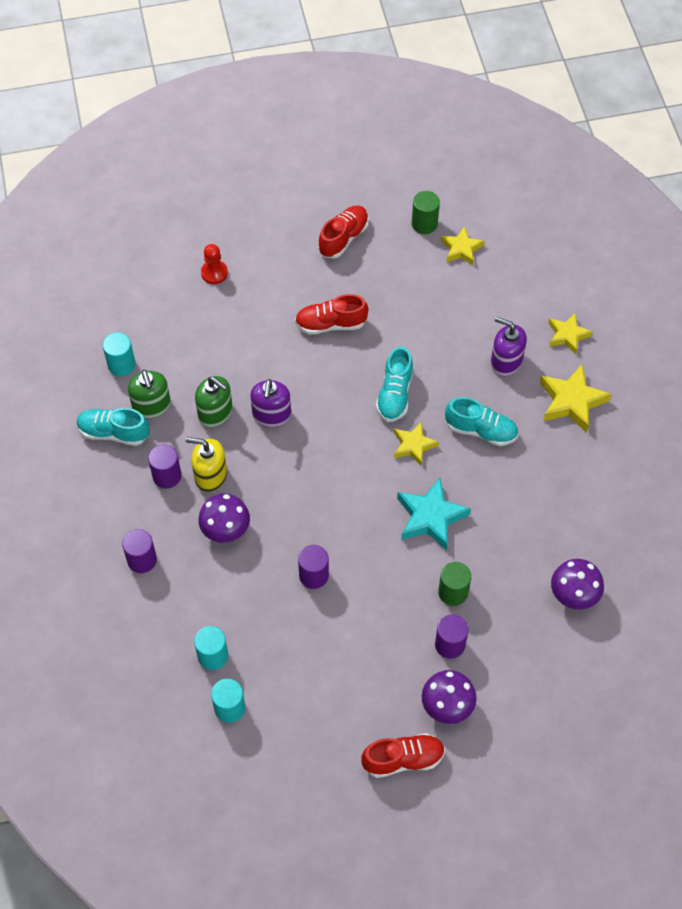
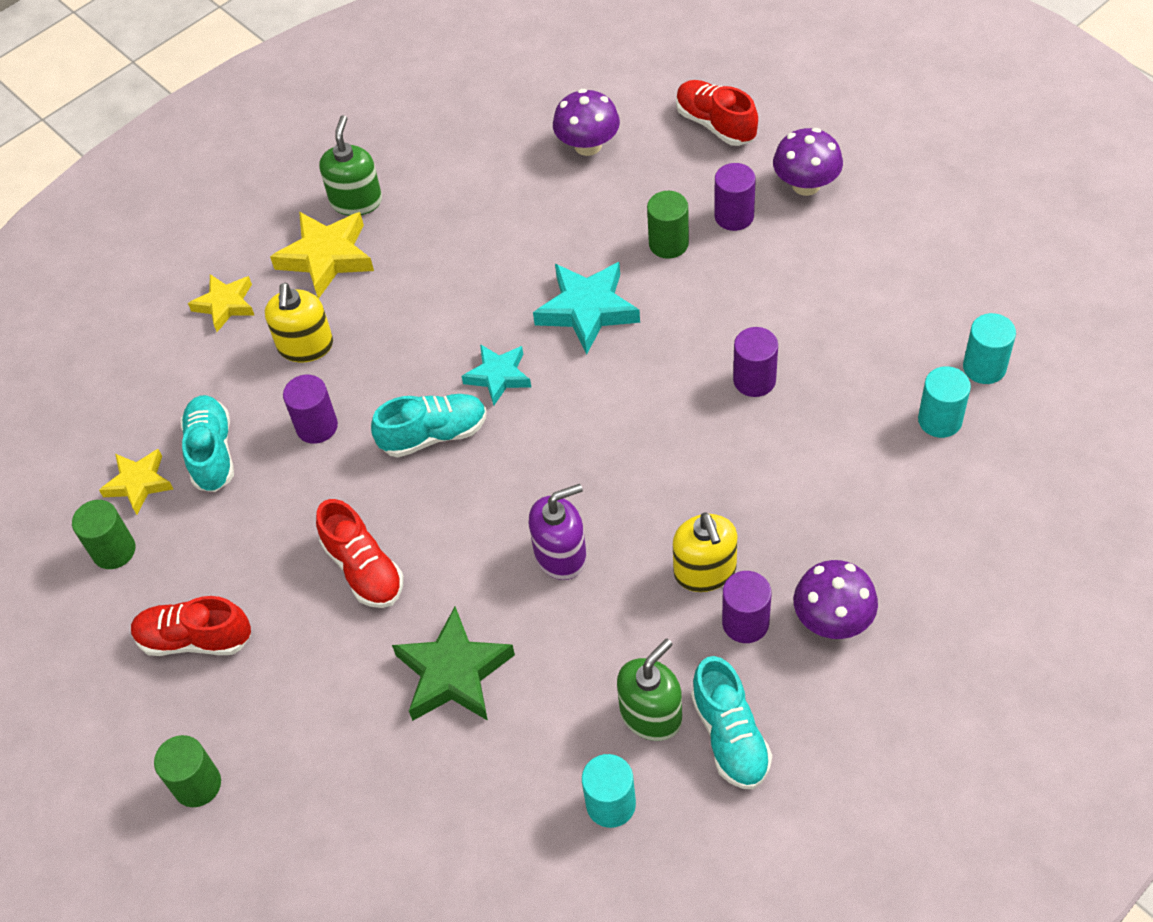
camera: 115 degrees left, 5 degrees down
(142, 560) = (886, 573): purple cylinder -> purple cylinder (317, 426)
(214, 273) = (360, 779): red pawn -> none
(215, 412) = (604, 625): green soap dispenser -> green soap dispenser (356, 201)
(225, 529) = (768, 506): purple mushroom -> purple mushroom (833, 619)
(240, 335) = (453, 673): none -> green star
(262, 211) = (197, 784): none -> green cylinder
(403, 759) = (897, 190): red shoe -> red shoe (715, 124)
(413, 445) = (498, 376): yellow star -> turquoise star
(481, 430) = (429, 322): turquoise shoe -> turquoise shoe (212, 452)
(506, 361) = (305, 346): purple soap dispenser -> yellow soap dispenser

